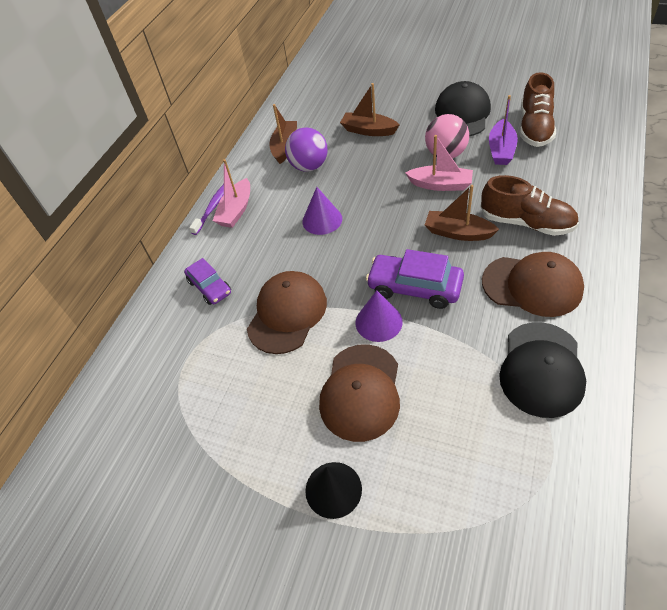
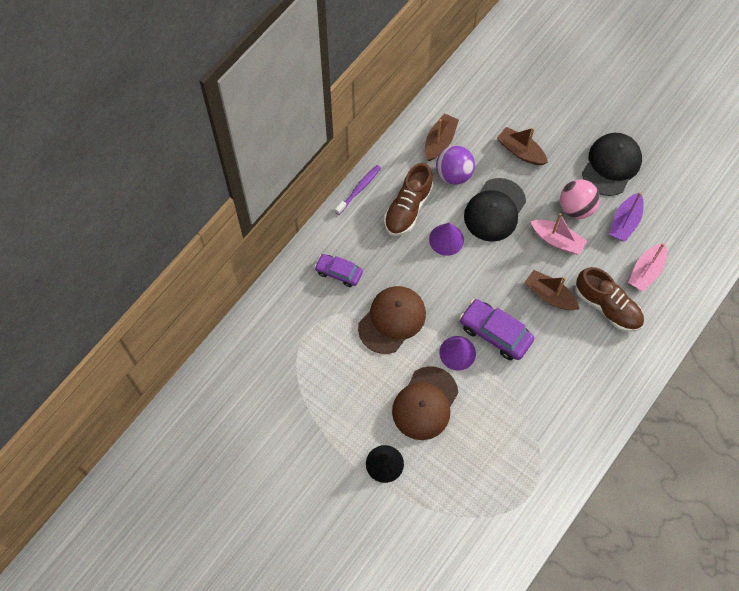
camera: 10 degrees right, 15 degrees up
(210, 287) = (338, 272): purple car -> purple car turned 135 degrees clockwise
(236, 210) = (377, 201): pink boat -> pink boat (646, 271)
(532, 285) = (582, 365): brown cap -> none
(534, 128) = (666, 208): brown shoe -> brown shoe (408, 208)
(541, 369) = (555, 432): black cap -> black cap (495, 210)

